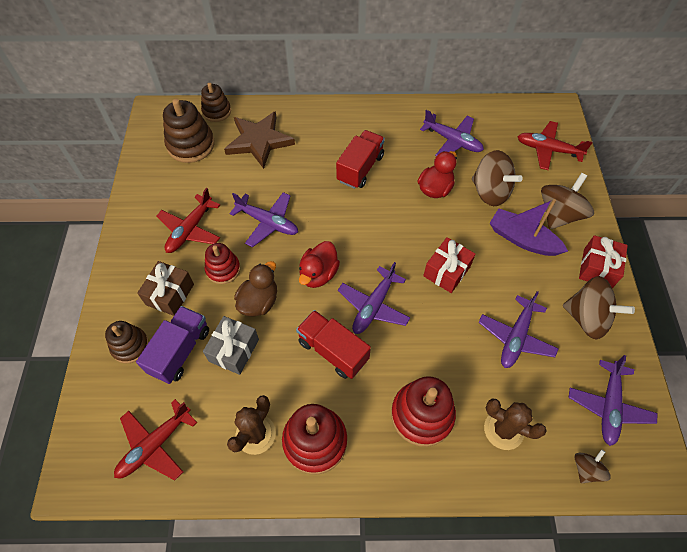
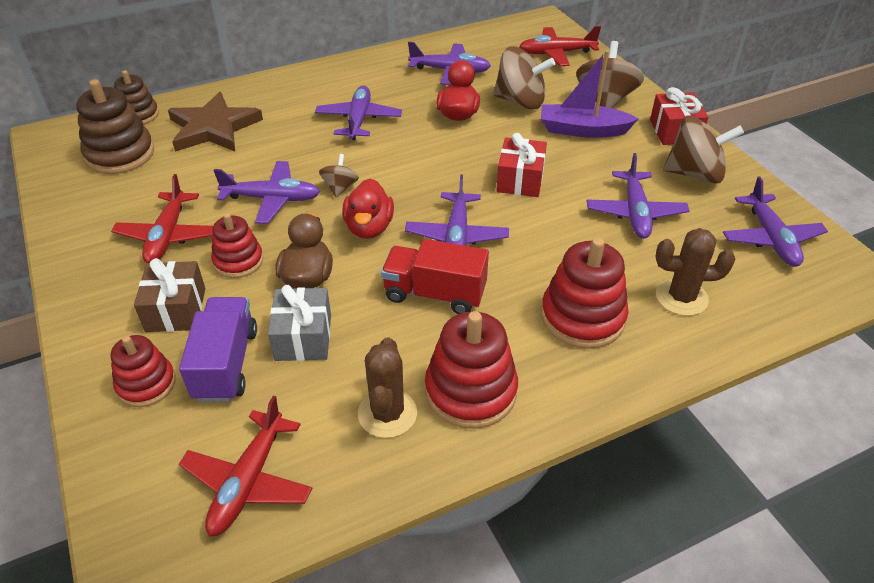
camera: 25 degrees left, 15 degrees down
(130, 346) = (146, 384): brown stacking toy -> red stacking toy
(360, 168) = (358, 120): red truck -> purple plane
(586, 469) = (790, 300): brown spinning top -> brown spinning top (340, 188)

